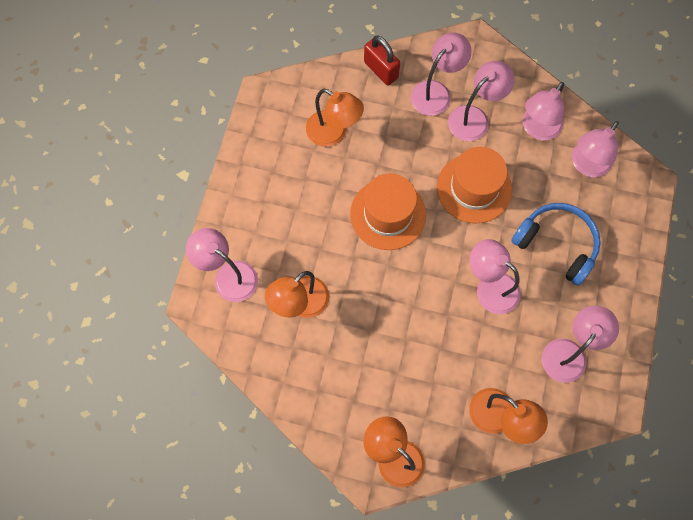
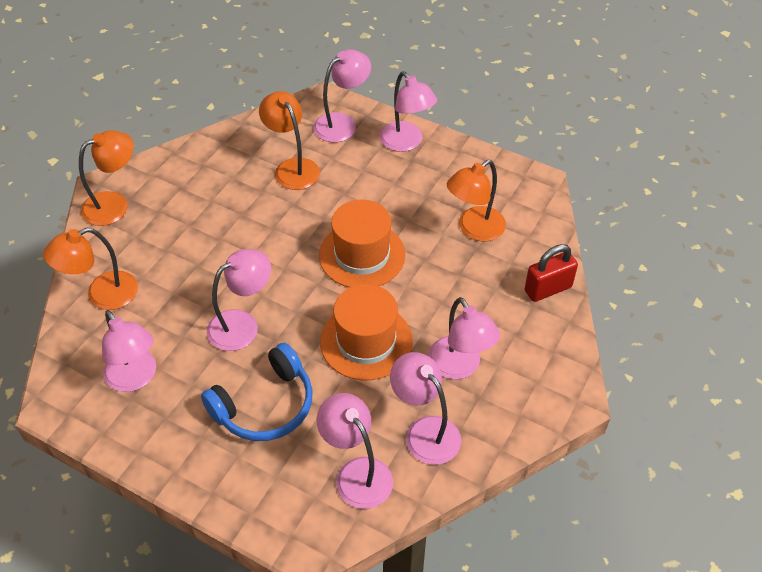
camera: 105 degrees right, 20 degrees down
(436, 92) = (505, 336): pink lamp -> pink lamp (406, 142)

